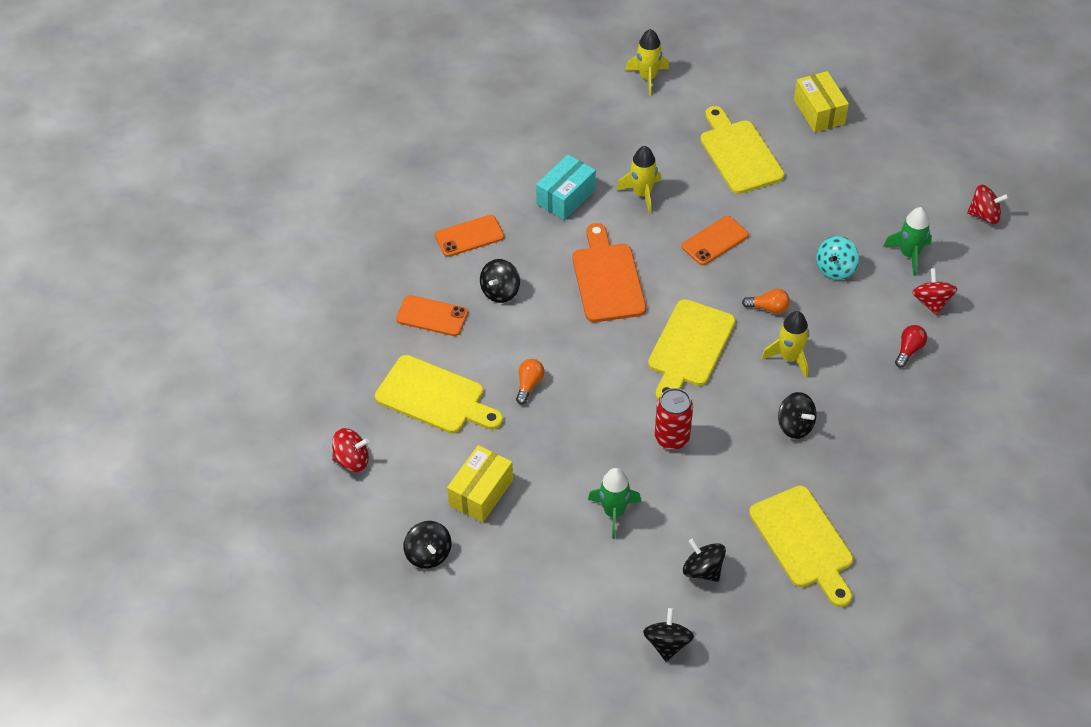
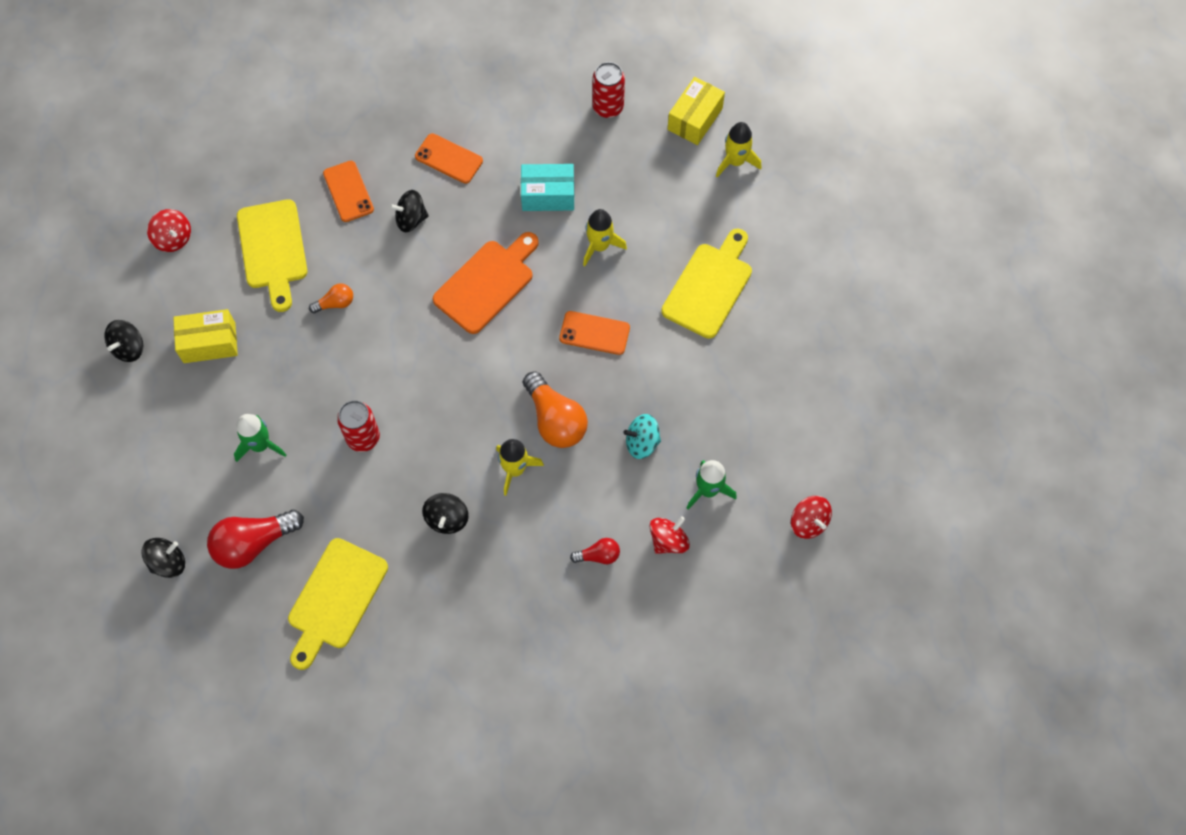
camera: 50 degrees right, 15 degrees up
(525, 118) = (608, 107): none -> red can
(690, 347) = (465, 390): yellow cutting board -> none
(703, 570) = (254, 543): black spinning top -> red light bulb
(768, 308) = (555, 420): orange light bulb -> orange light bulb, size x1.94
(819, 112) = (816, 315): yellow box -> yellow box (695, 119)

